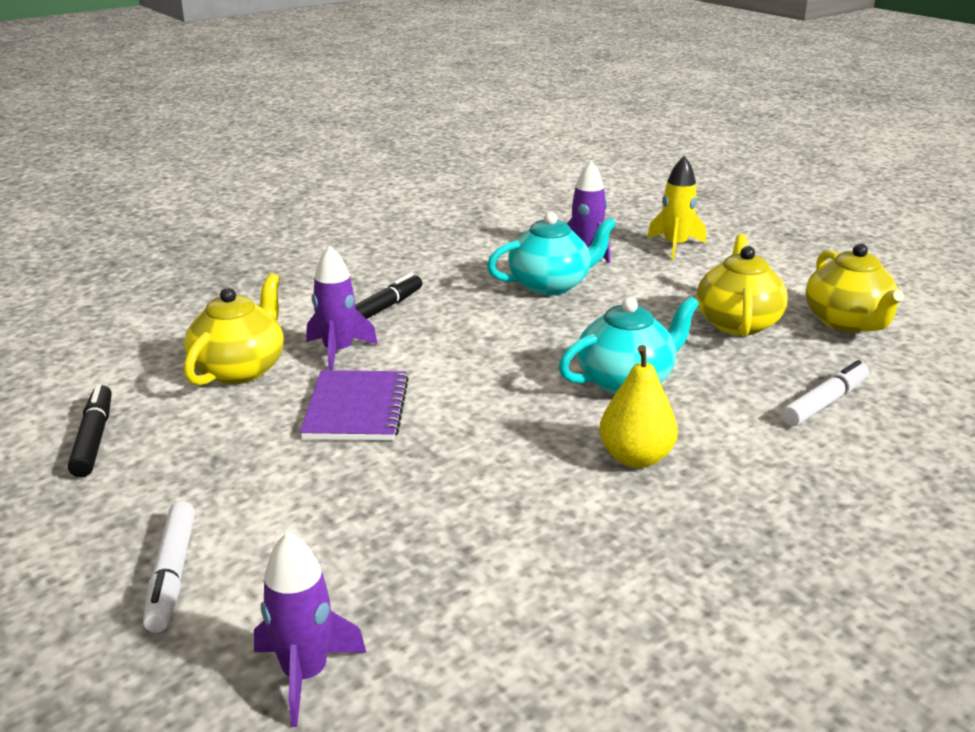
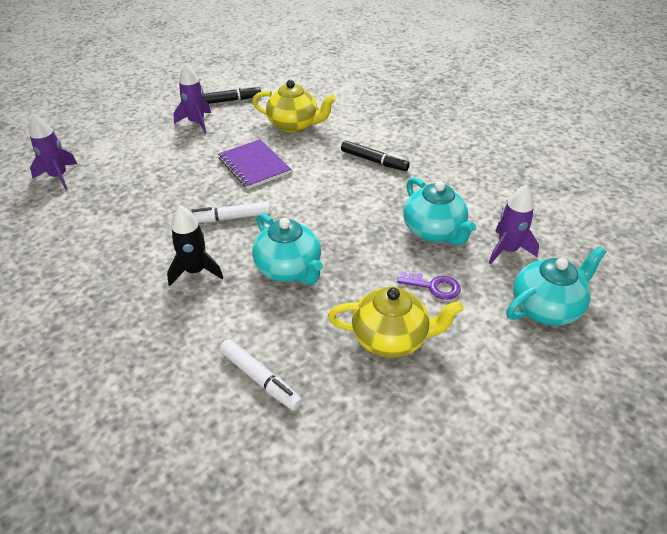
camera: 85 degrees right, 15 degrees up
(172, 574) = (128, 137): white marker -> white marker (229, 218)
(338, 352) = (316, 152): purple rocket -> purple rocket (196, 122)
(357, 408) = (254, 166): purple notebook -> purple notebook turned 60 degrees clockwise
(635, 458) = (195, 271): yellow pear -> black rocket
(650, 294) = (434, 286): none -> purple key
(675, 246) = (546, 308): yellow rocket -> turquoise teapot
(847, 322) = (408, 422): yellow teapot -> none

